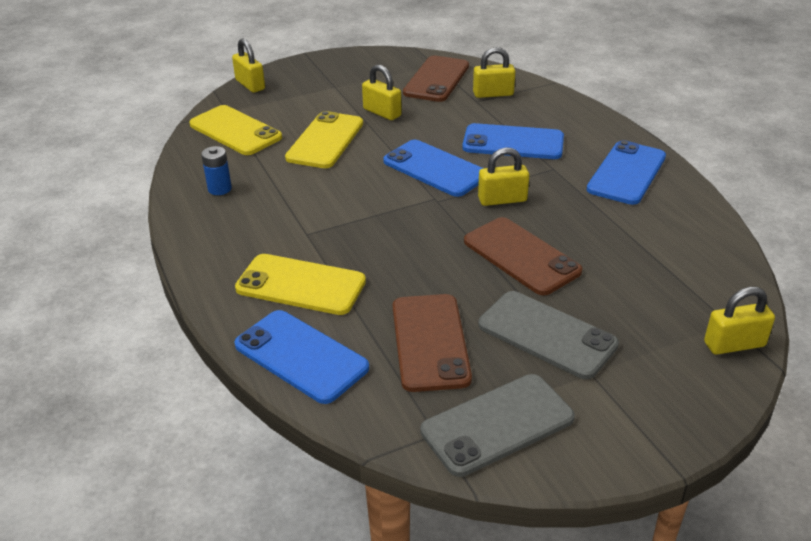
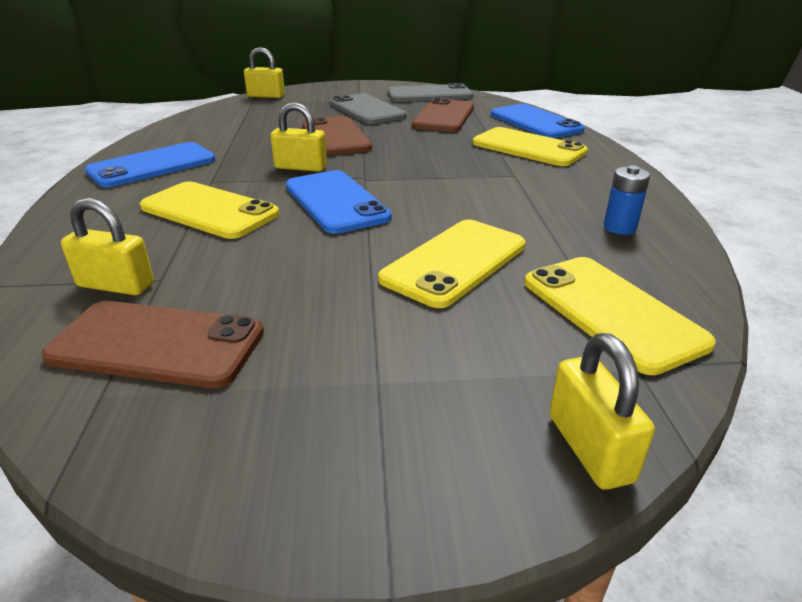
camera: 160 degrees left, 5 degrees down
(382, 112) = (332, 291): yellow padlock -> none
(437, 79) = (157, 344): brown phone -> brown phone turned 60 degrees clockwise
(513, 143) = (209, 211): blue phone -> yellow phone

